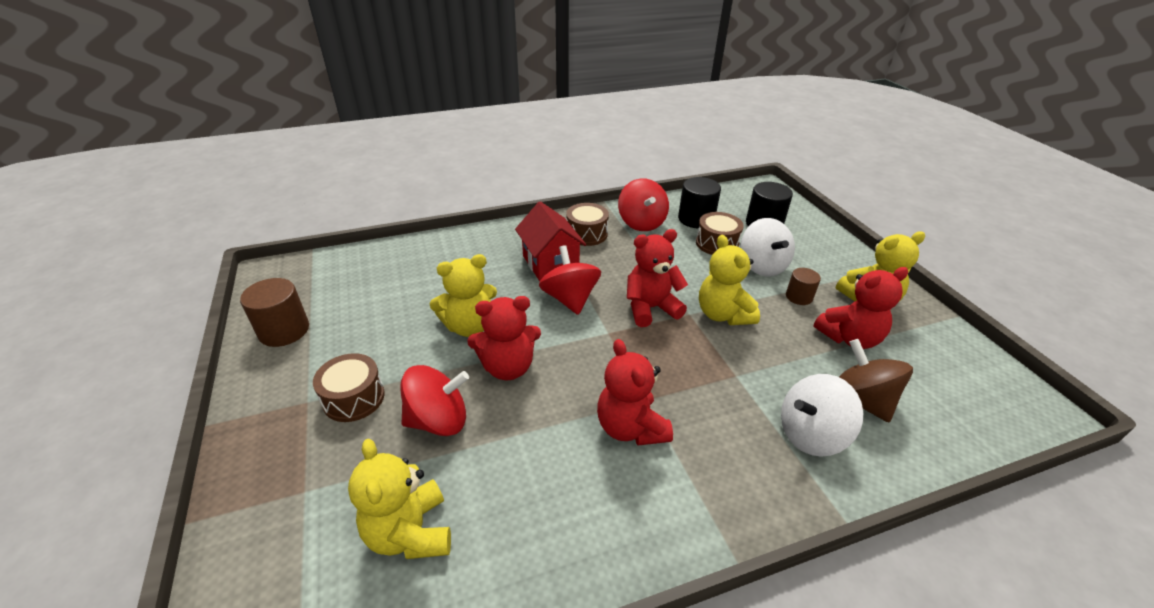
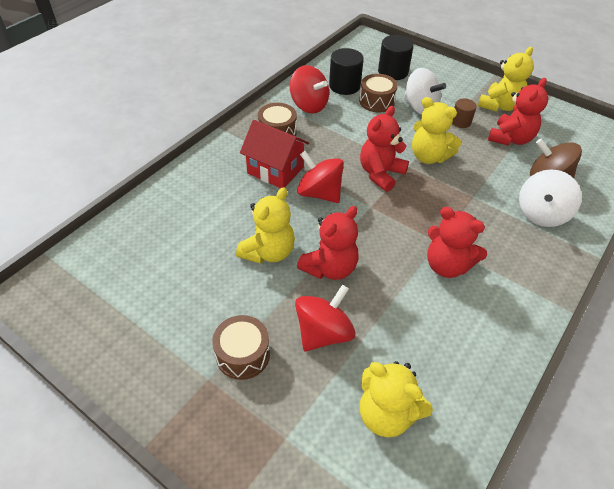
camera: 35 degrees left, 10 degrees up
(284, 331) = (114, 337): brown cylinder -> none

